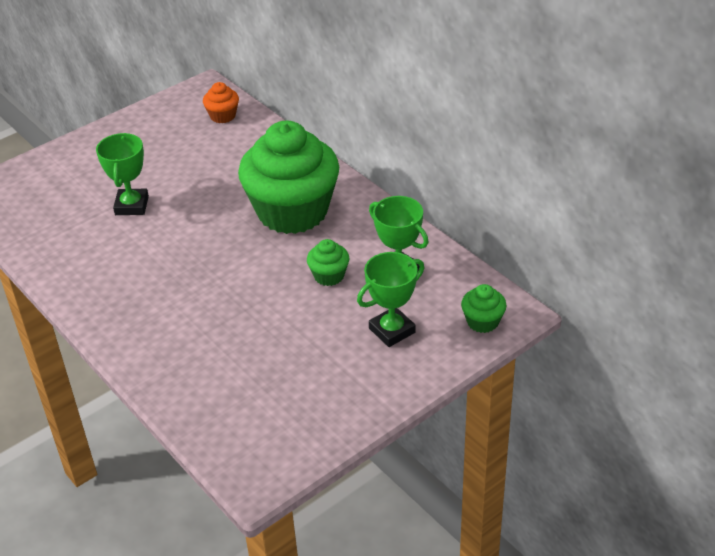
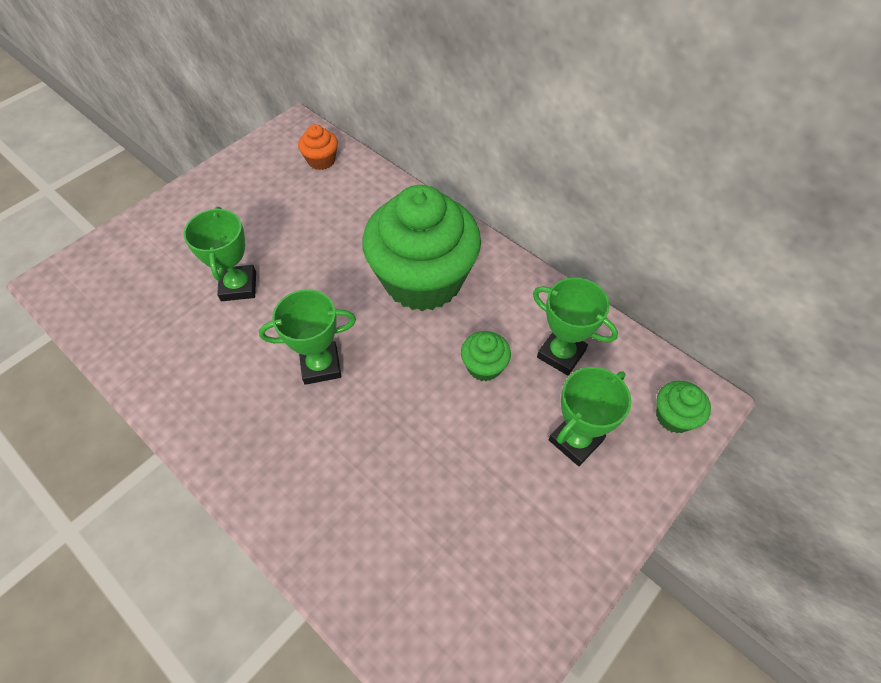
camera: 10 degrees left, 15 degrees up
(190, 265) = (321, 365): none -> green trophy

